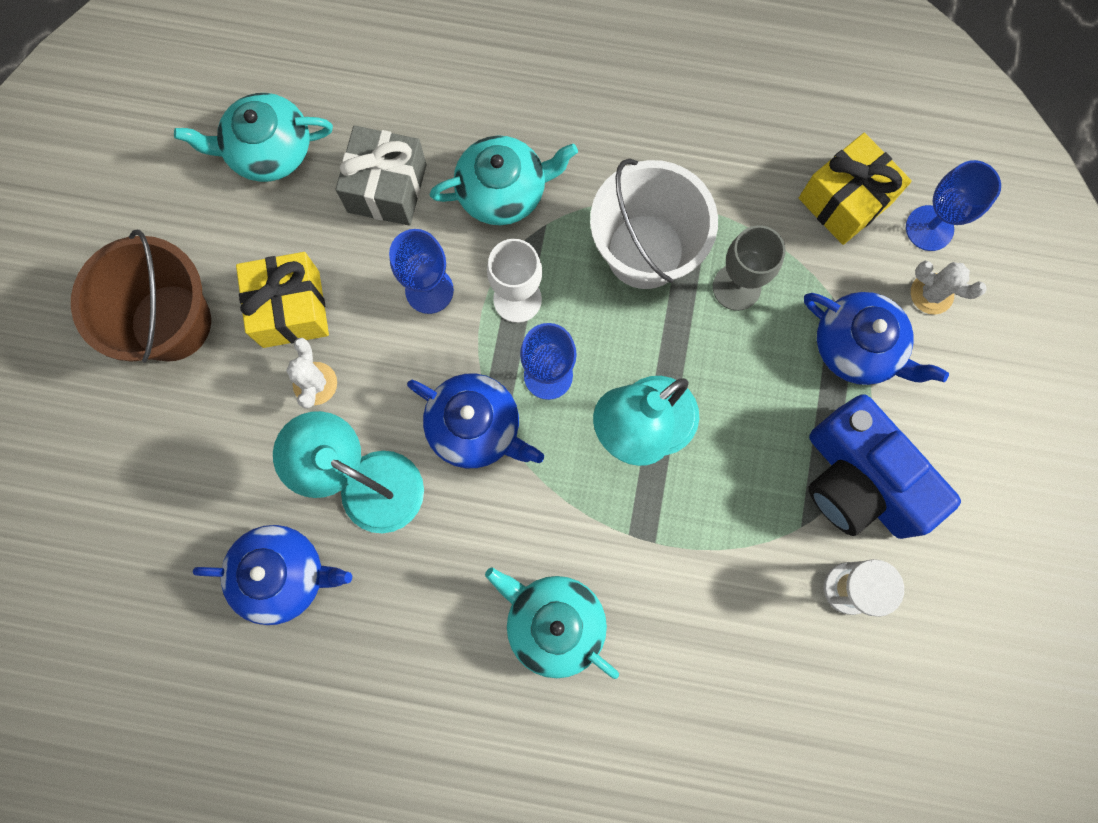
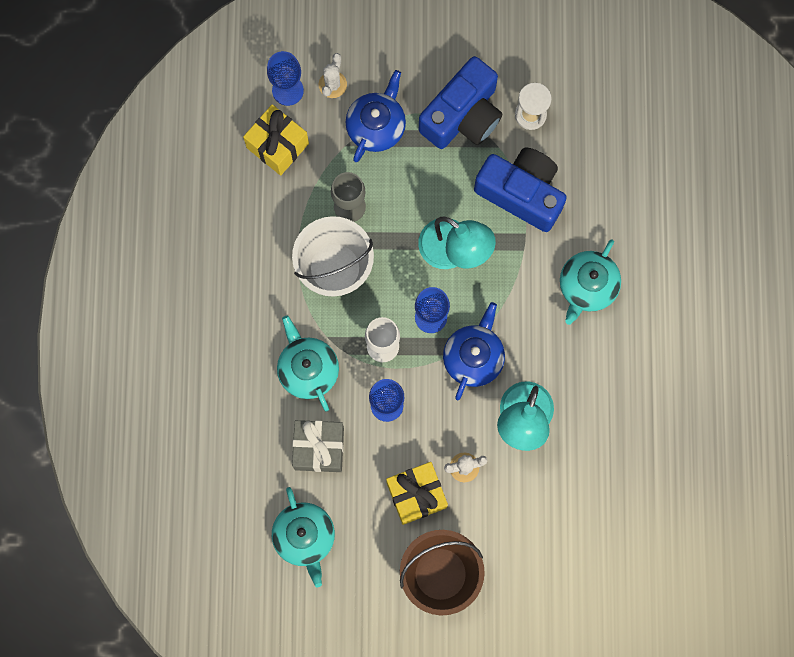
camera: 100 degrees left, 0 degrees up
(283, 575) = (591, 460): blue teapot -> none
(721, 549) = (521, 193): none -> blue camera

